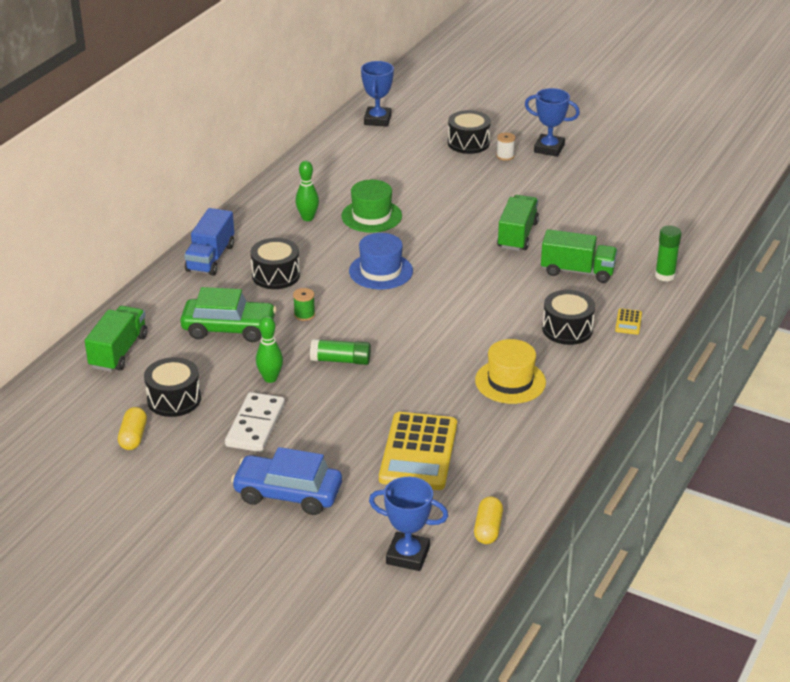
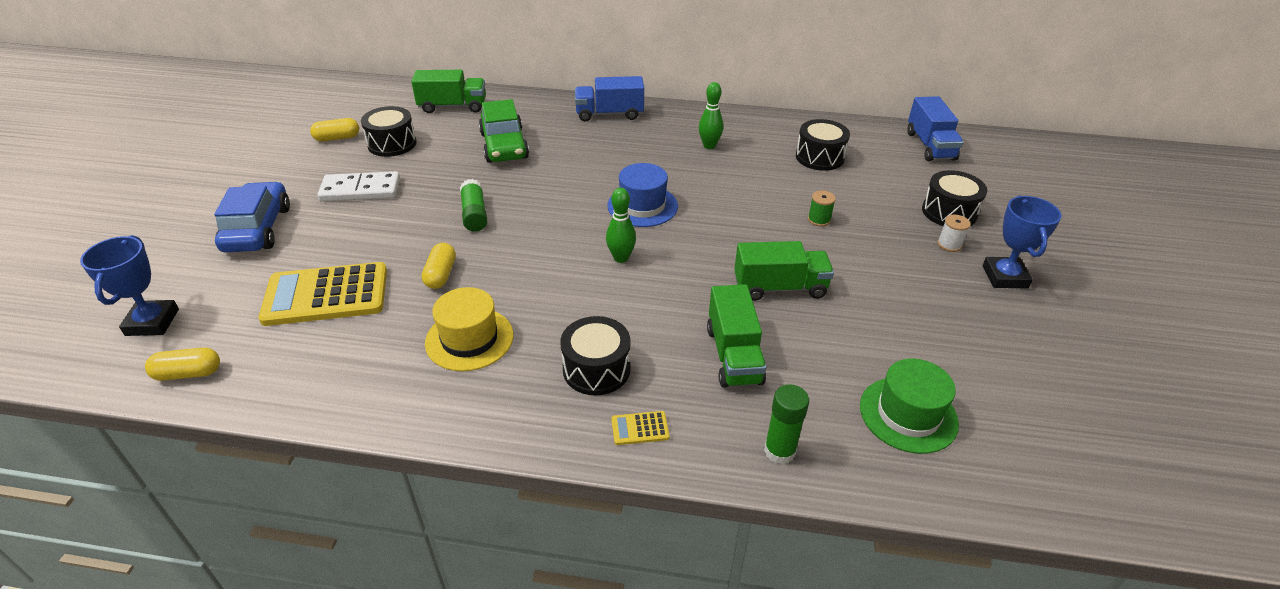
camera: 70 degrees right, 5 degrees up
(270, 378) = (434, 182): green bowling pin -> green bowling pin (621, 258)
(276, 275) = (600, 150): black drum -> black drum (819, 157)
(304, 315) = (543, 178): green spool -> green spool (819, 219)
(371, 216) = (741, 180): green hat -> green hat (908, 414)
(377, 120) = (930, 146): blue trophy -> blue truck
(421, 388) = (441, 275): none -> yellow capsule

